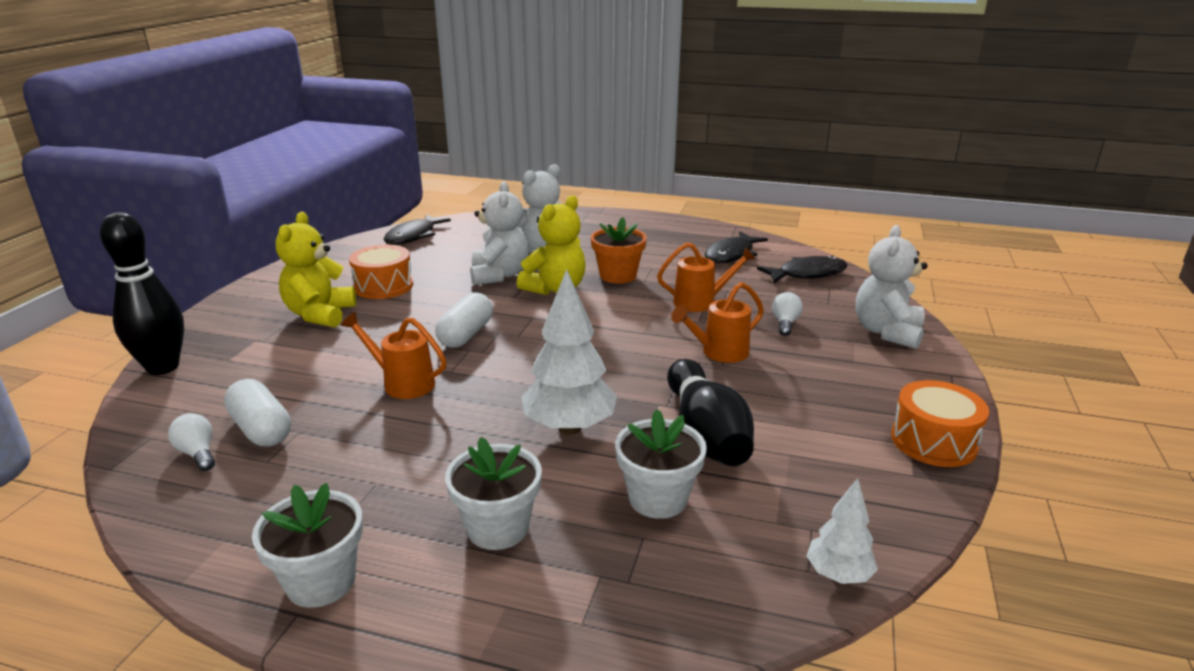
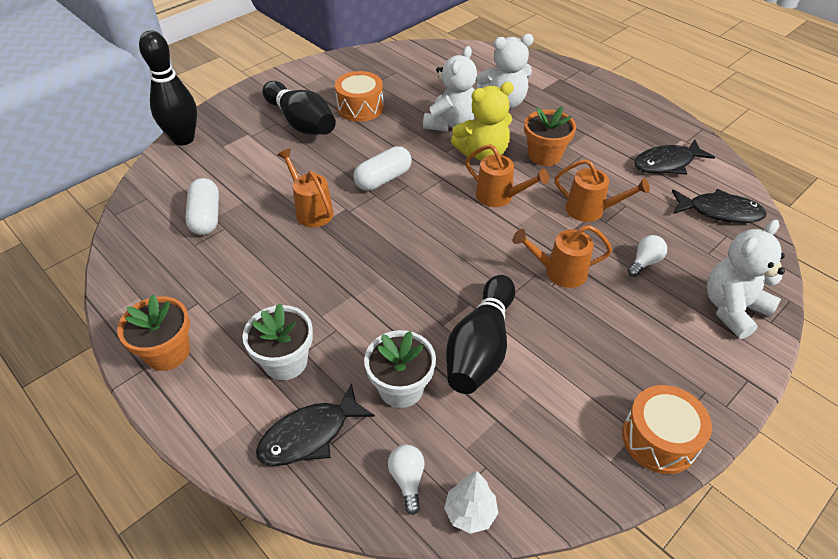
camera: 30 degrees right, 20 degrees up
(198, 453) = (162, 222): white light bulb -> white light bulb (407, 480)
(320, 314) = (301, 122): yellow teddy bear -> black bowling pin
(321, 581) = (167, 352): white flower pot -> orange flower pot
(413, 236) = (417, 58): black fish -> black fish (309, 435)
(570, 427) = (390, 298): white tree -> none
(605, 315) = (499, 197): none -> orange watering can

